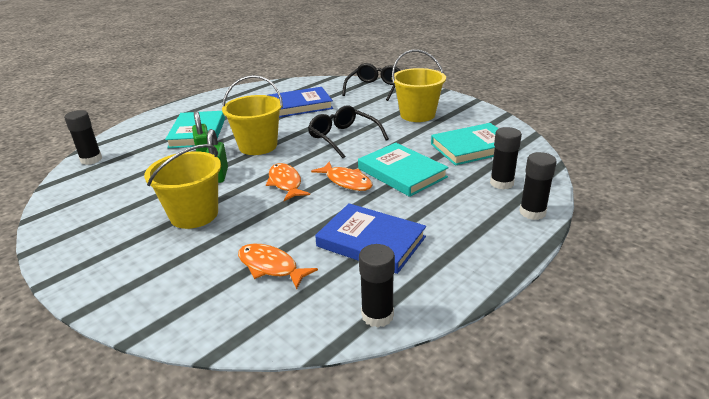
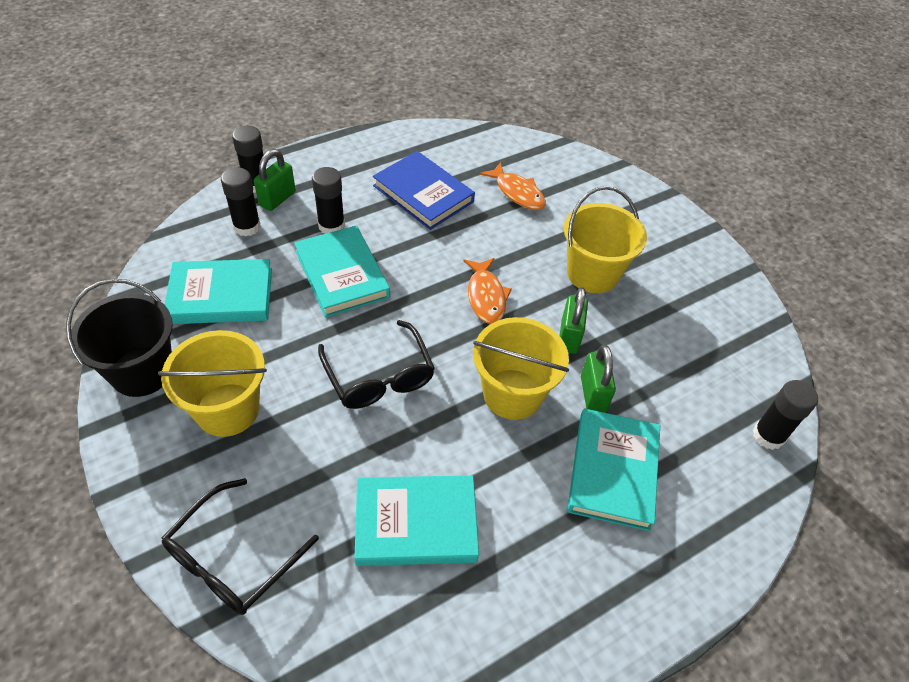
camera: 170 degrees left, 20 degrees up
(300, 106) = (416, 523): blue book -> turquoise book
(346, 181) = (413, 278): orange fish -> none
(377, 315) = (446, 137): black glue stick -> black glue stick (331, 226)
(477, 116) = (142, 371): none -> black bucket
(501, 206) = (277, 199): none -> green padlock

